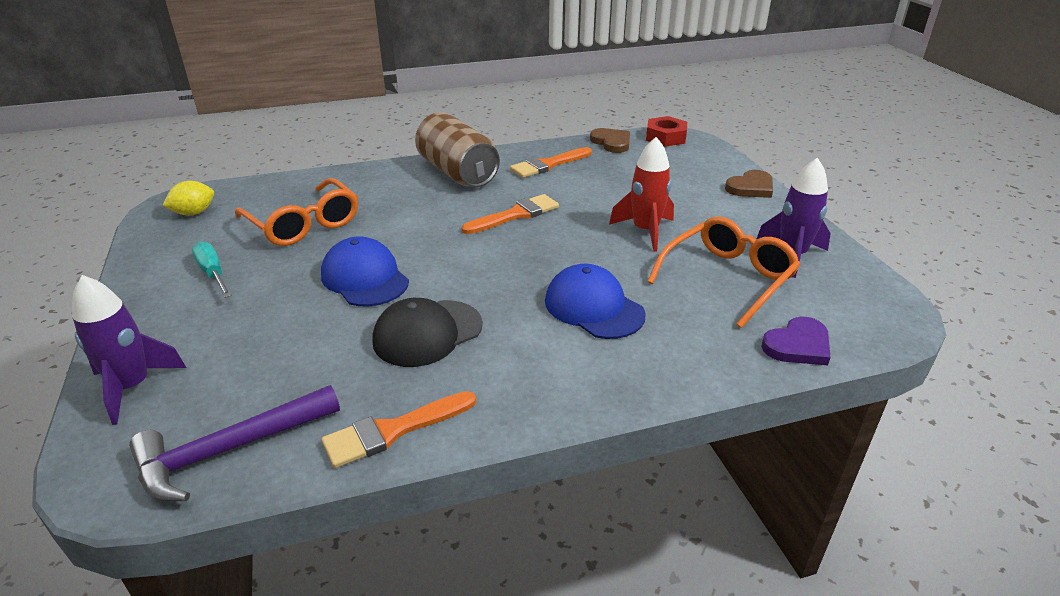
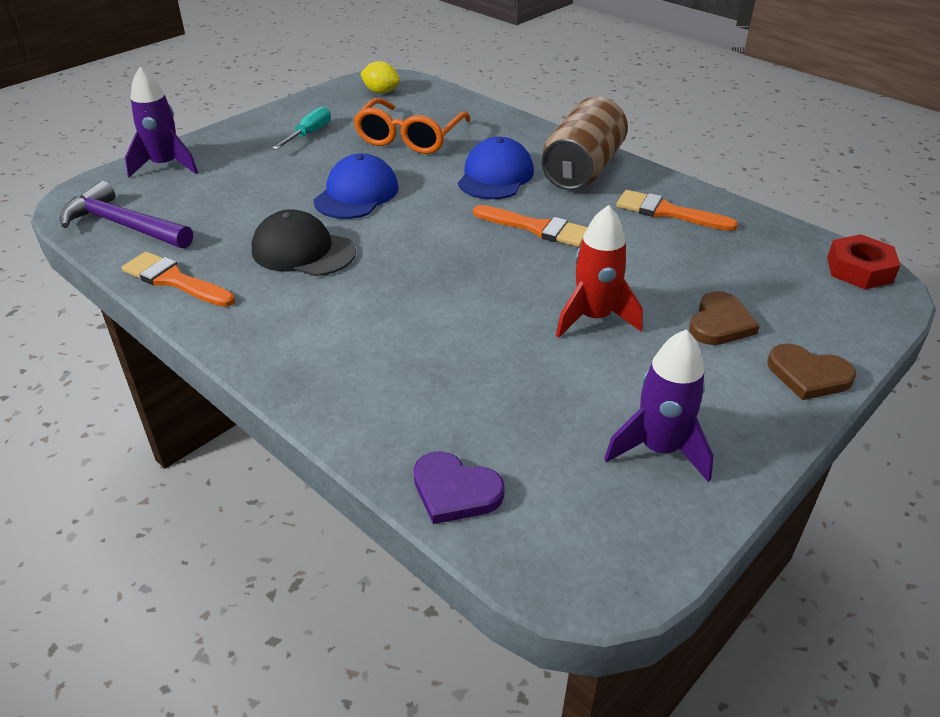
camera: 60 degrees right, 5 degrees up
(593, 307) = (412, 326): blue cap -> blue cap (495, 176)
(611, 142) = (783, 235): brown heart -> brown heart (720, 323)
(728, 277) = (552, 405): orange glasses -> none

